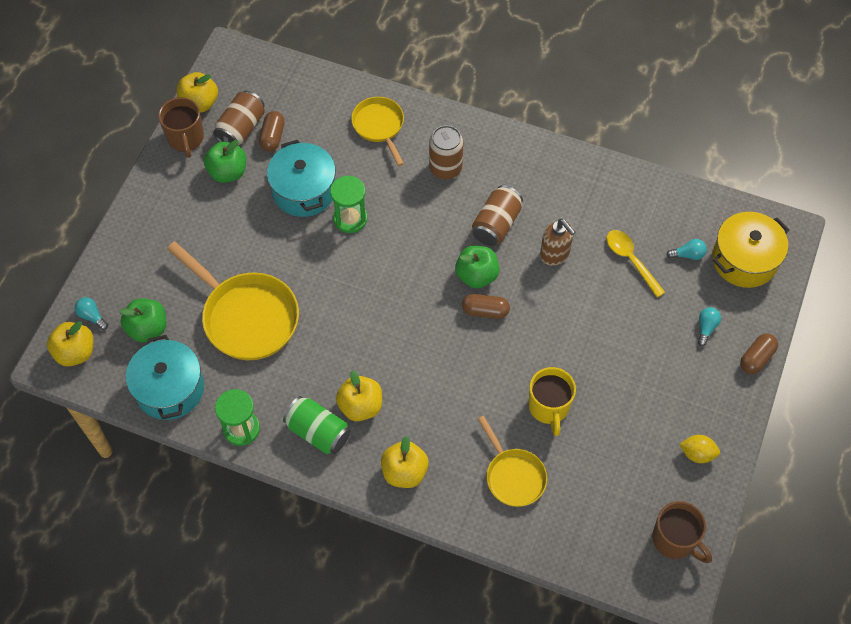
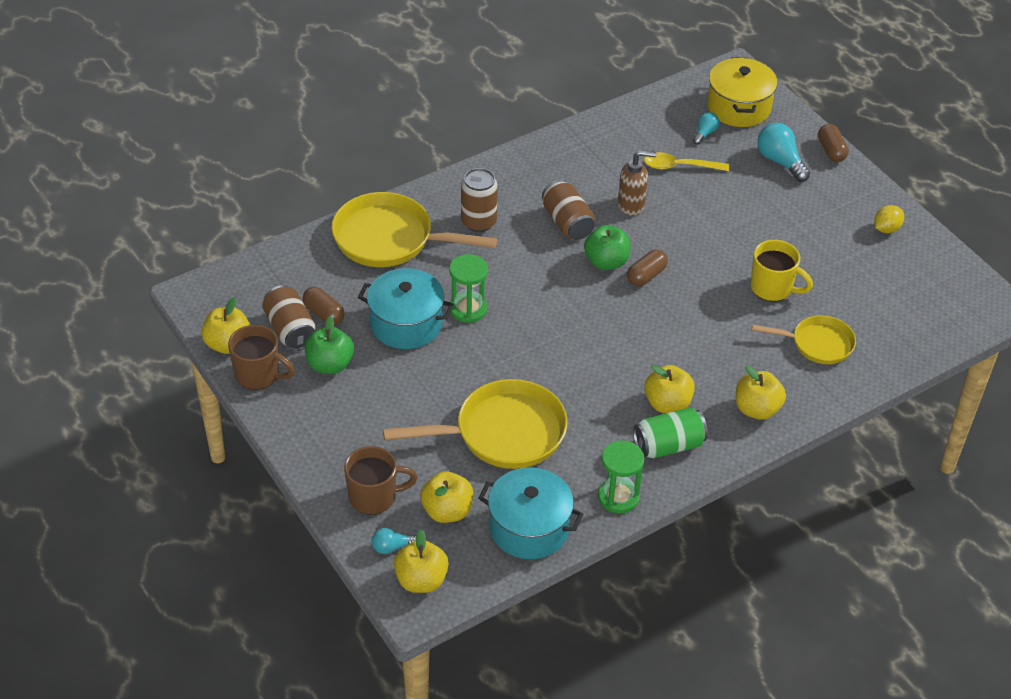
camera: 55 degrees left, 15 degrees down
(148, 328) = (447, 511): green apple -> yellow apple
(379, 126) = (390, 239): yellow pan -> yellow pan, size x1.68
(674, 540) = (950, 283): brown mug -> brown mug (374, 497)
(706, 328) = (780, 161): turquoise light bulb -> turquoise light bulb, size x1.77

